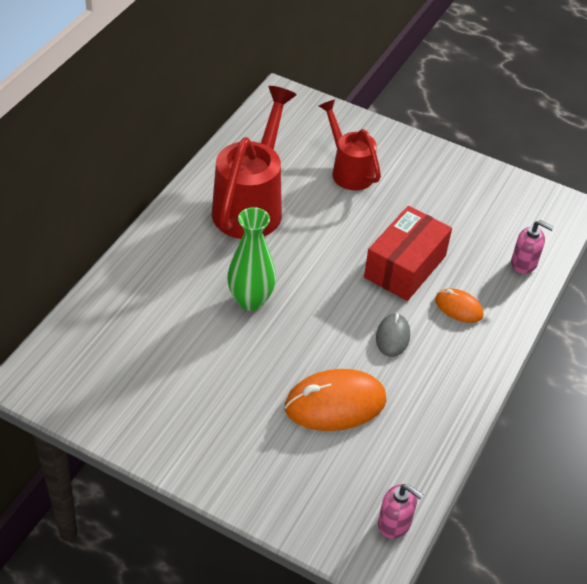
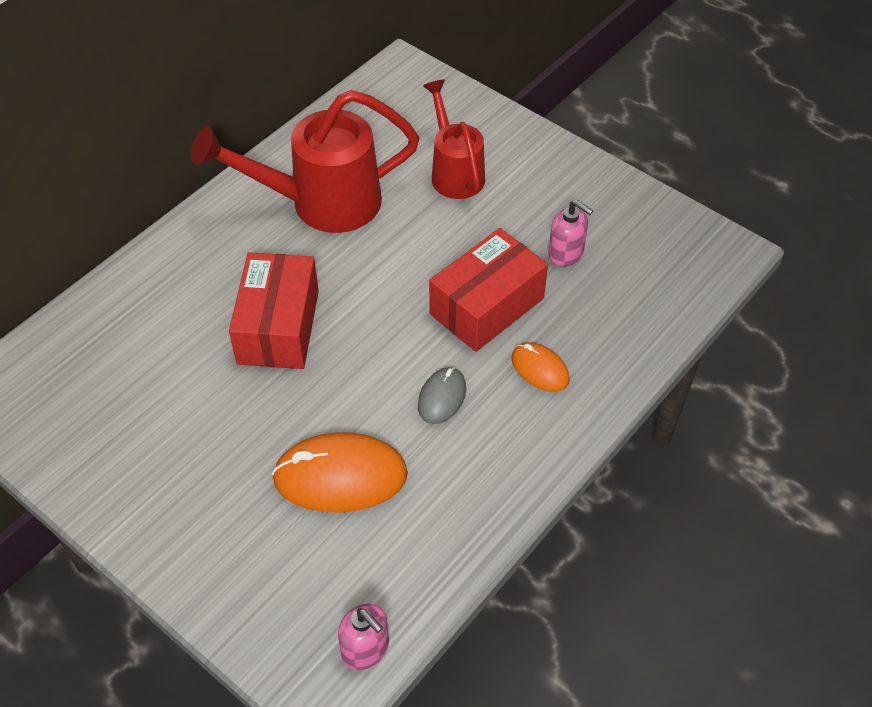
camera: 15 degrees right, 5 degrees up
(250, 300) = (278, 327): green vase -> red box
(252, 204) = (320, 203): red watering can -> red watering can turned 135 degrees counterclockwise
(524, 263) = (645, 320): pink soap dispenser -> pink soap dispenser (566, 253)

